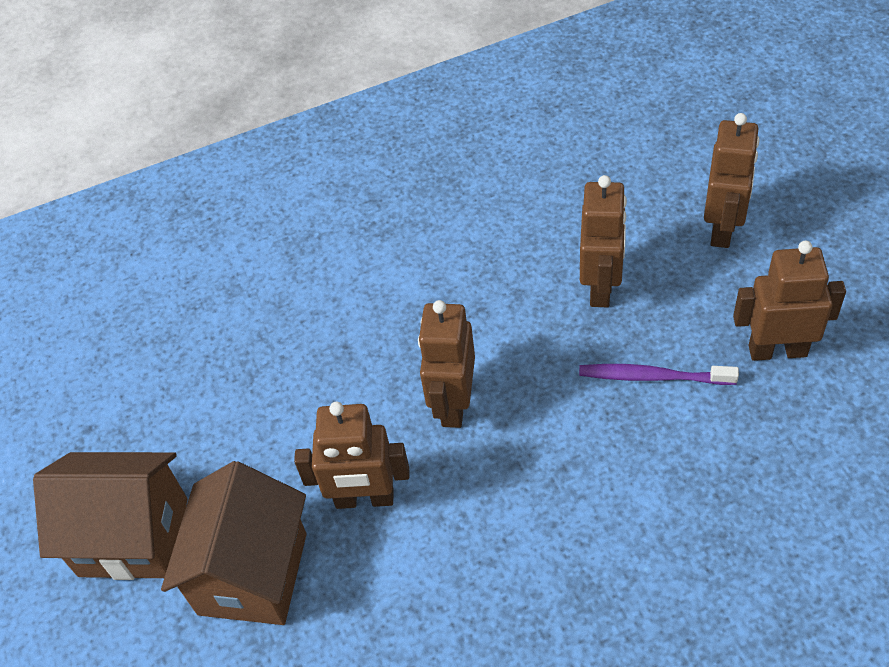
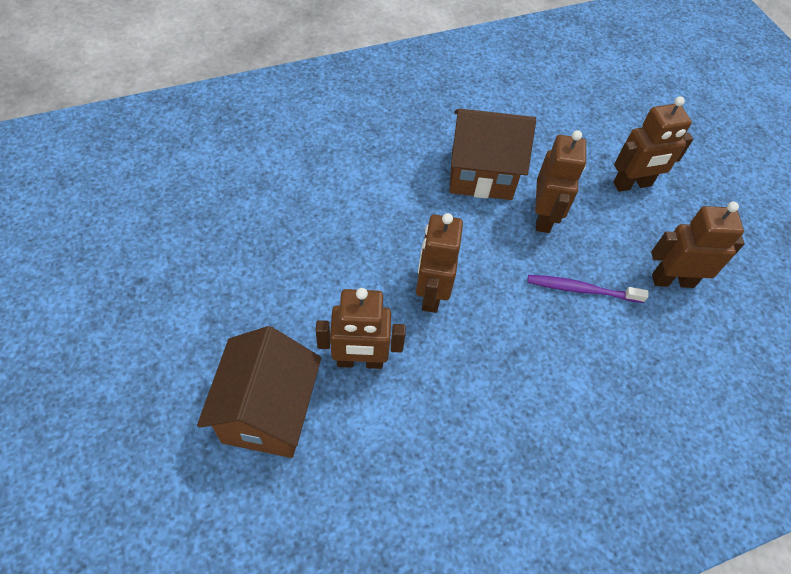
camera: 10 degrees left, 5 degrees up
(133, 537) = (172, 373): brown house -> brown house (481, 175)
(722, 228) = (632, 184): brown robot -> brown robot turned 60 degrees clockwise

